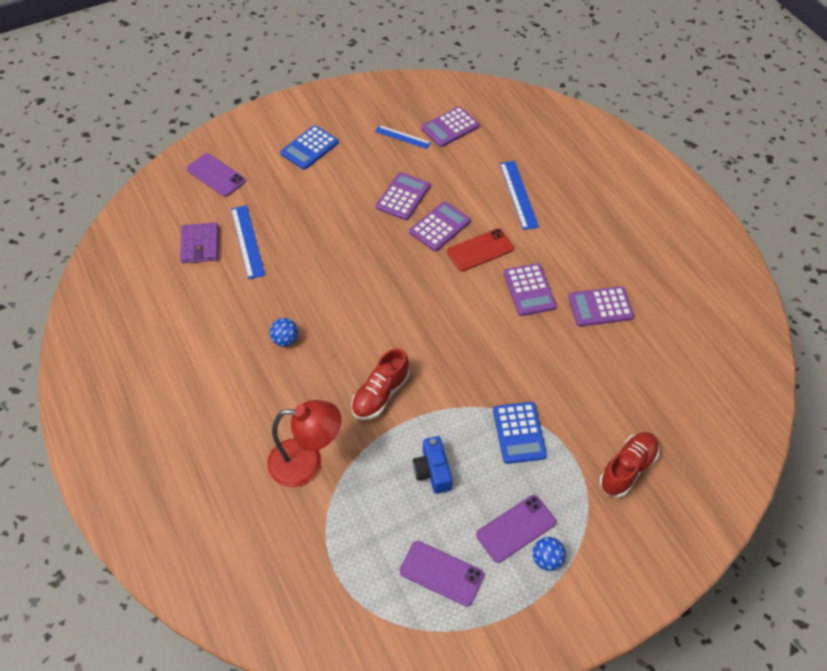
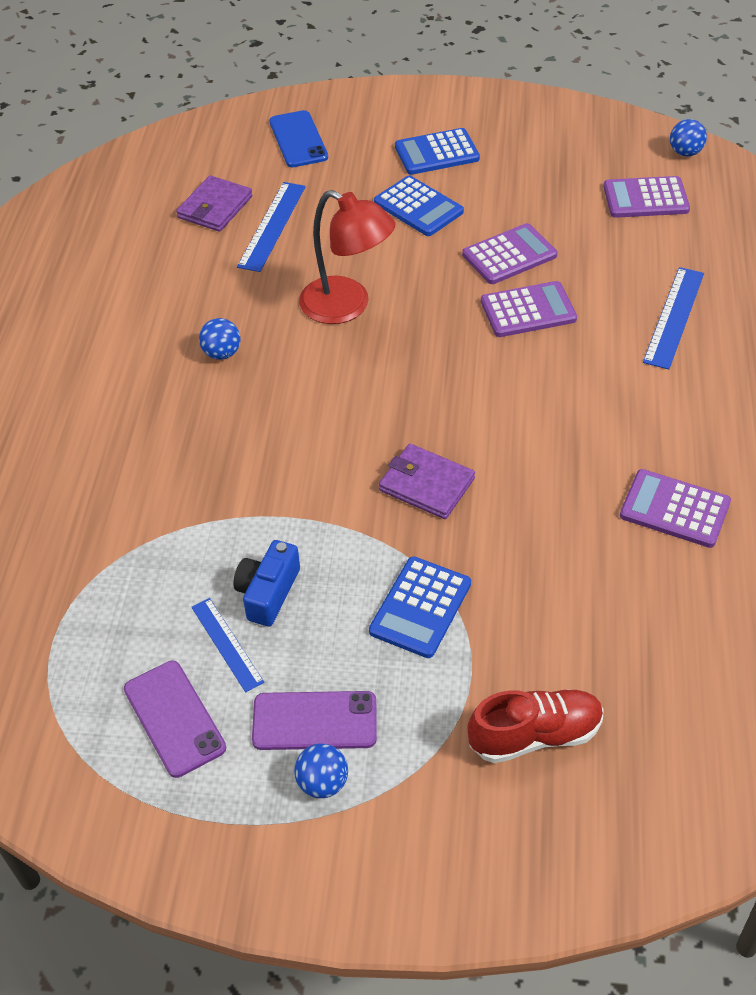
camera: 35 degrees right, 5 degrees down
(216, 175) = (298, 139): purple phone -> blue phone
(306, 463) = (127, 502): red lamp -> red lamp (347, 306)
(327, 189) = (418, 207): none -> blue calculator
(380, 394) = (281, 470): red shoe -> none
(402, 137) = (569, 185): blue ruler -> blue ruler (227, 644)
(450, 89) = (685, 152): none -> blue ball
(467, 360) = (426, 484): none -> purple wallet
(480, 250) = (560, 362): red phone -> none
(529, 290) = (587, 440): purple calculator -> none

